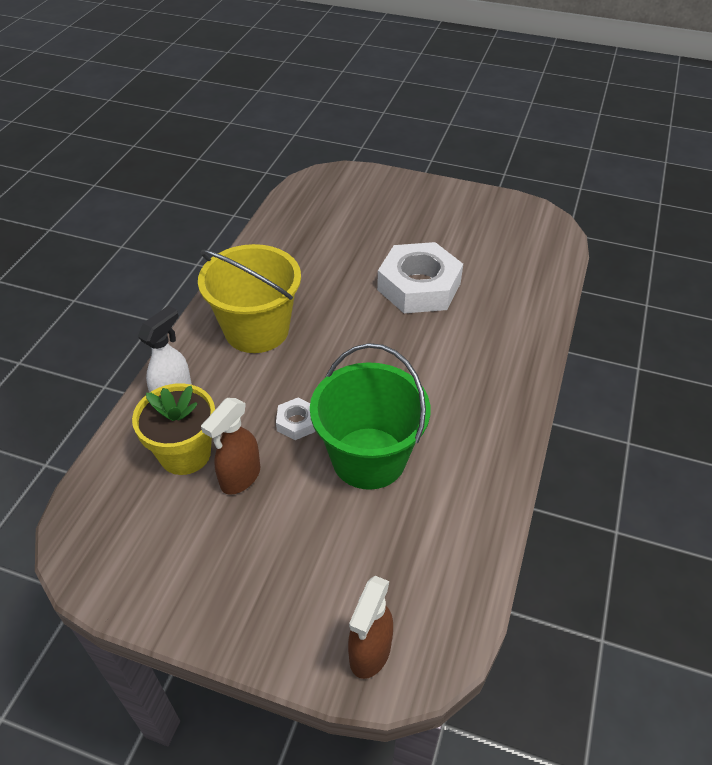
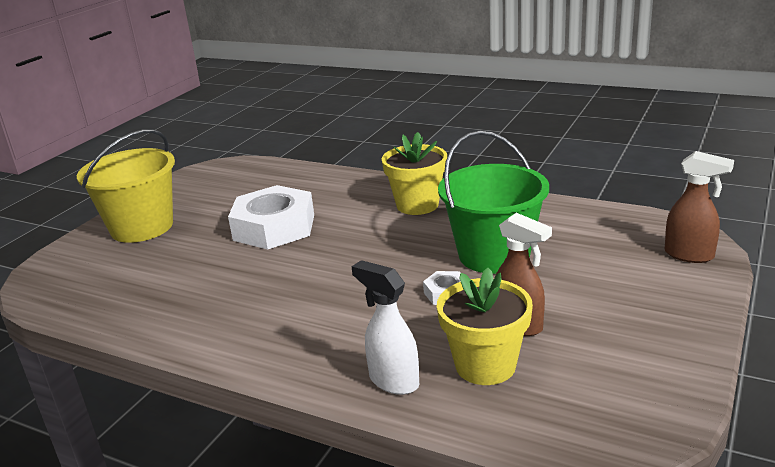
camera: 80 degrees left, 20 degrees down
(257, 330) = (298, 324): yellow bucket -> yellow bucket (142, 227)
(478, 388) = (417, 205): none -> yellow flower pot

